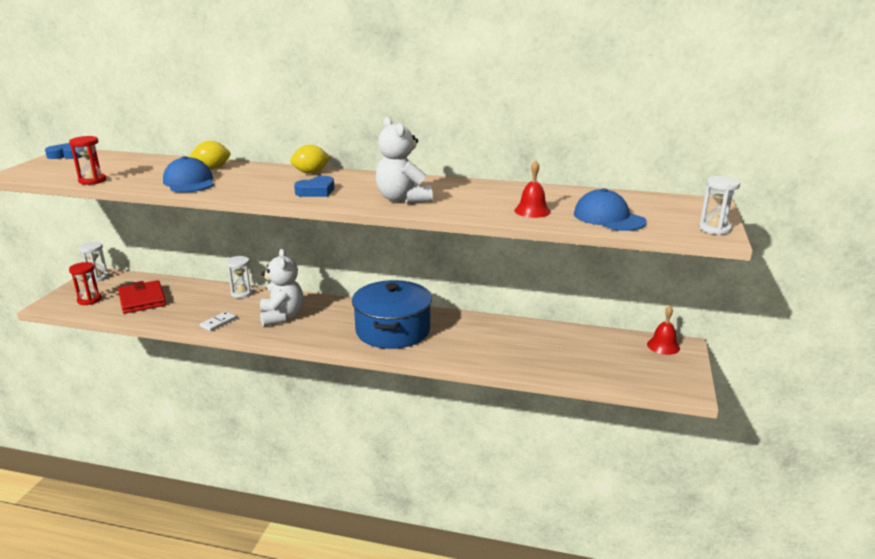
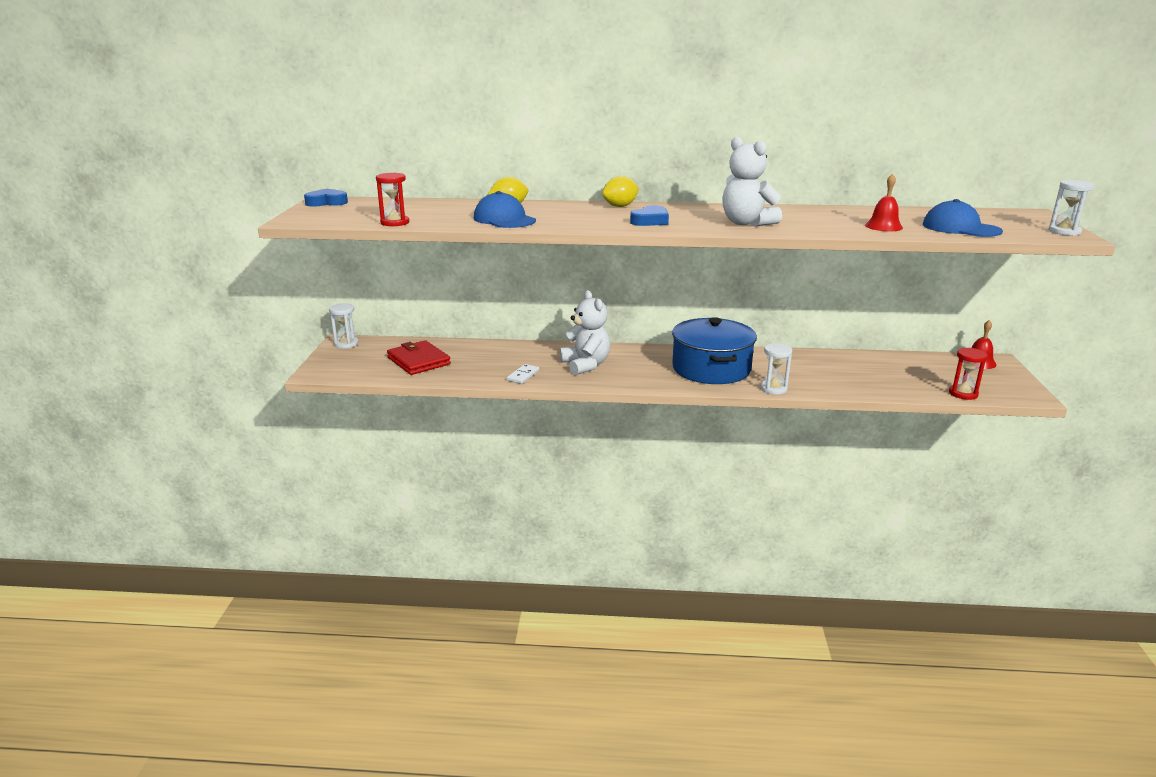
camera: 10 degrees left, 0 degrees up
(89, 300) = (358, 365): red hourglass -> red hourglass (963, 394)
(242, 293) = (523, 347): white hourglass -> white hourglass (773, 389)

